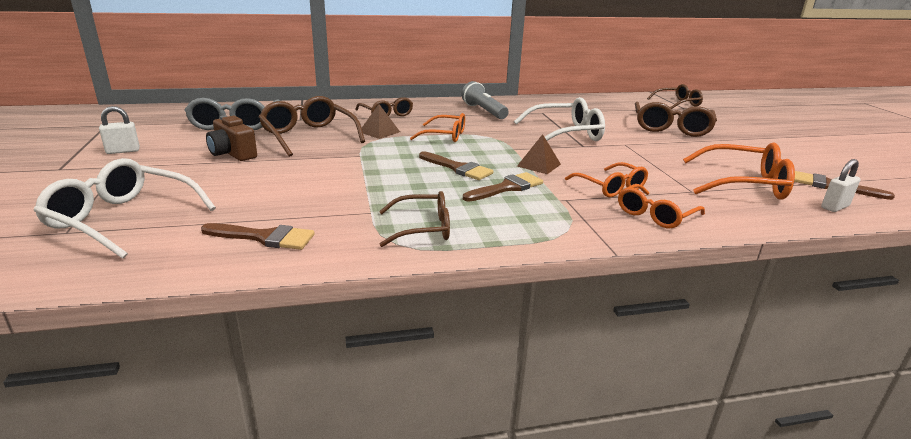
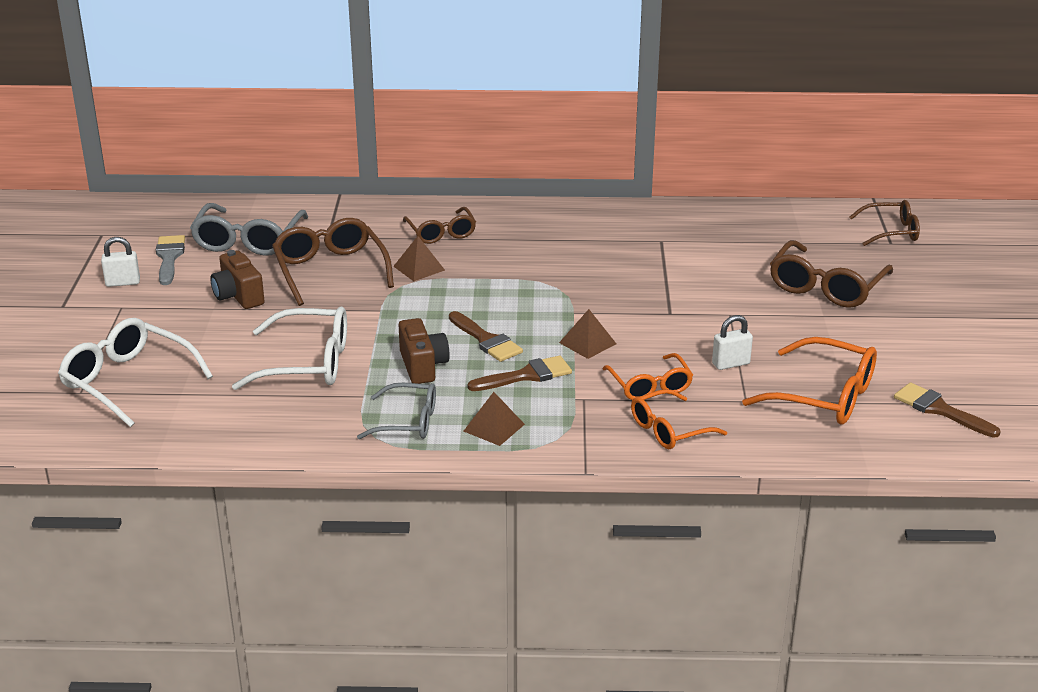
camera: 15 degrees right, 5 degrees up
(167, 135) = (169, 257): none -> grey brush
(265, 237) = (254, 417): brown brush -> none
(414, 187) = (423, 366): none -> brown camera
(423, 228) = (408, 422): brown glasses -> grey glasses
(445, 136) = (499, 281): orange glasses -> none
(484, 111) = (578, 234): grey flashlight -> none
(506, 226) = (494, 427): none -> brown pyramid
(565, 134) = (662, 289): white glasses -> white glasses (307, 363)
(835, 207) = (902, 440): white padlock -> white padlock (730, 364)

